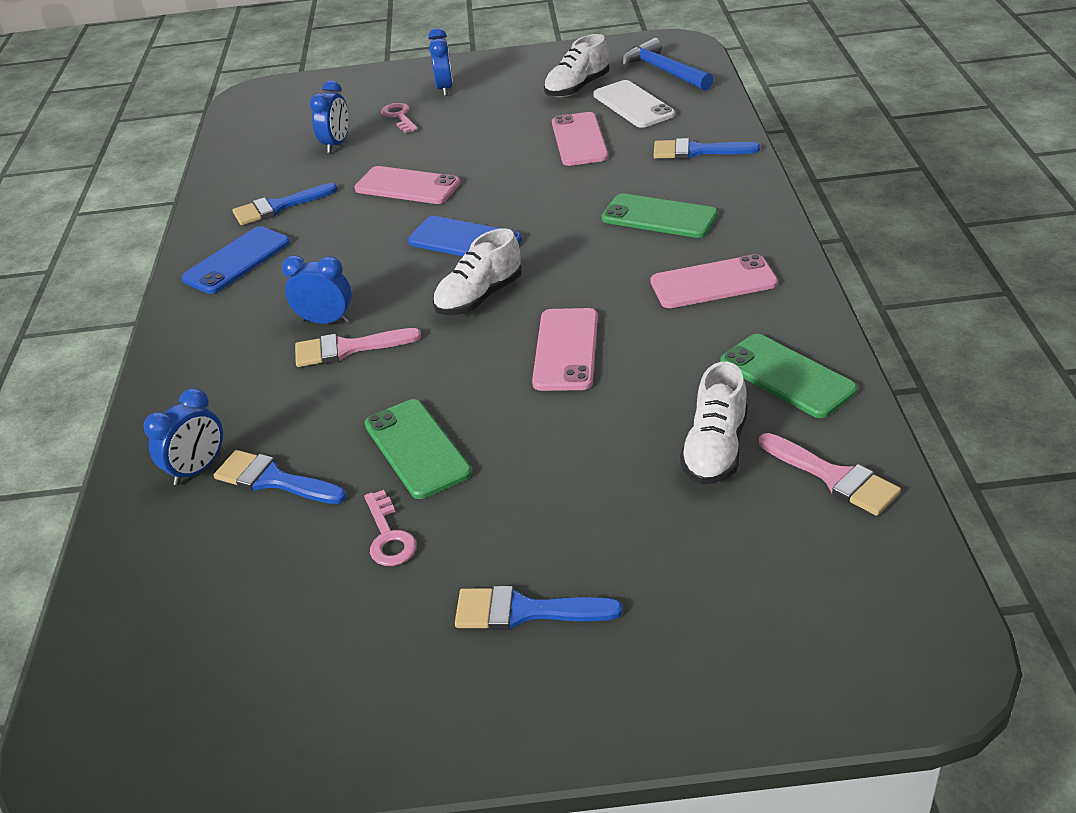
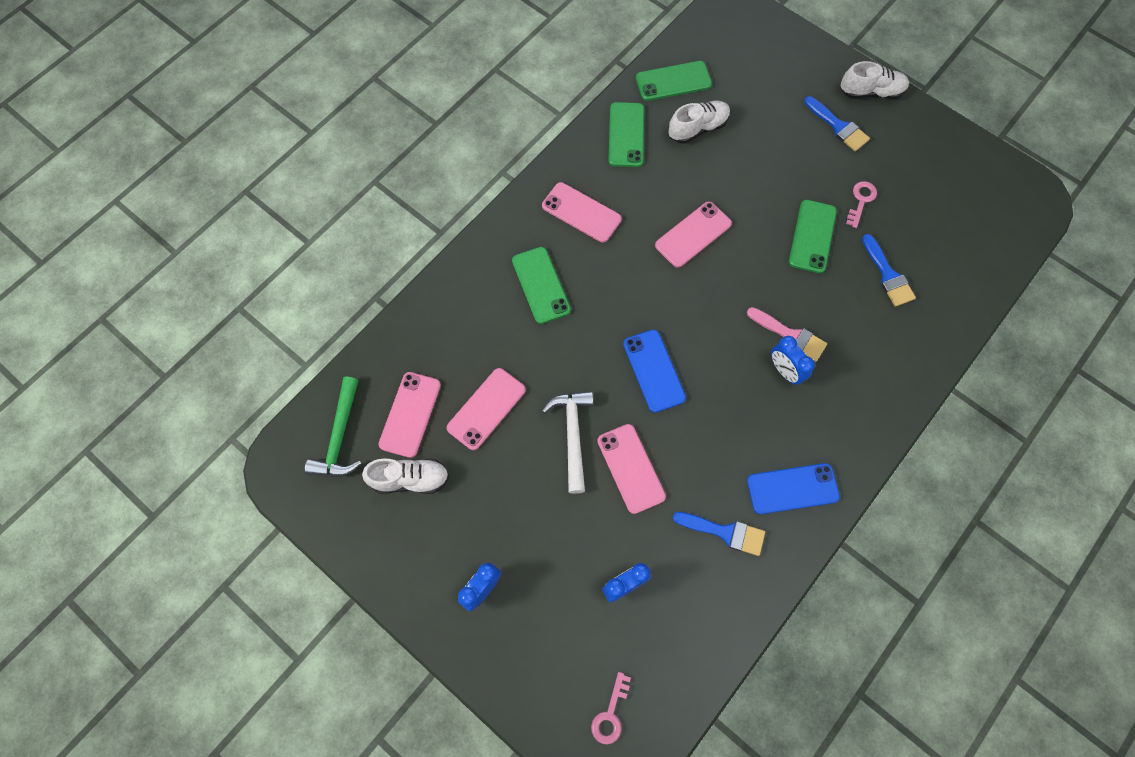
camera: 140 degrees left, 30 degrees up
(198, 469) = (918, 314): blue clock -> none
(399, 117) = (551, 579): pink key -> pink key (610, 714)
(479, 297) = (693, 312): white shoe -> white shoe (871, 92)
(484, 171) = (572, 435): none -> white hammer
(633, 105) = (410, 414): white phone -> pink phone
(664, 71) = (339, 437): blue hammer -> green hammer
(697, 151) = (447, 322): blue brush -> none
(833, 477) = (673, 81): pink brush -> green phone

